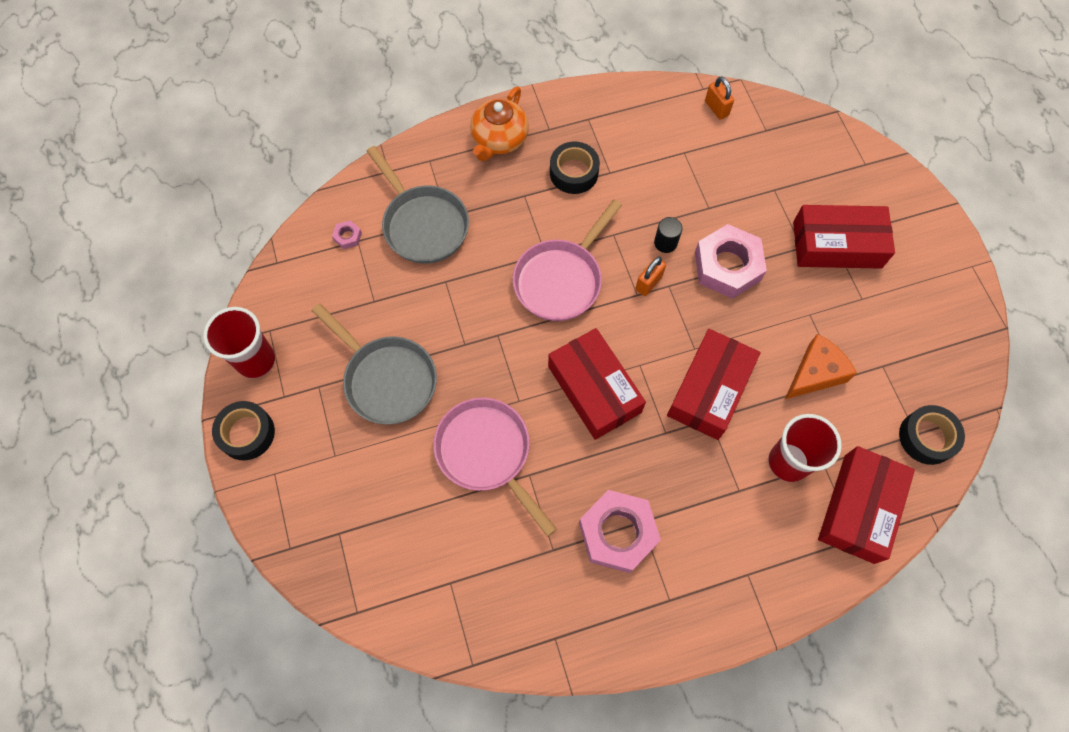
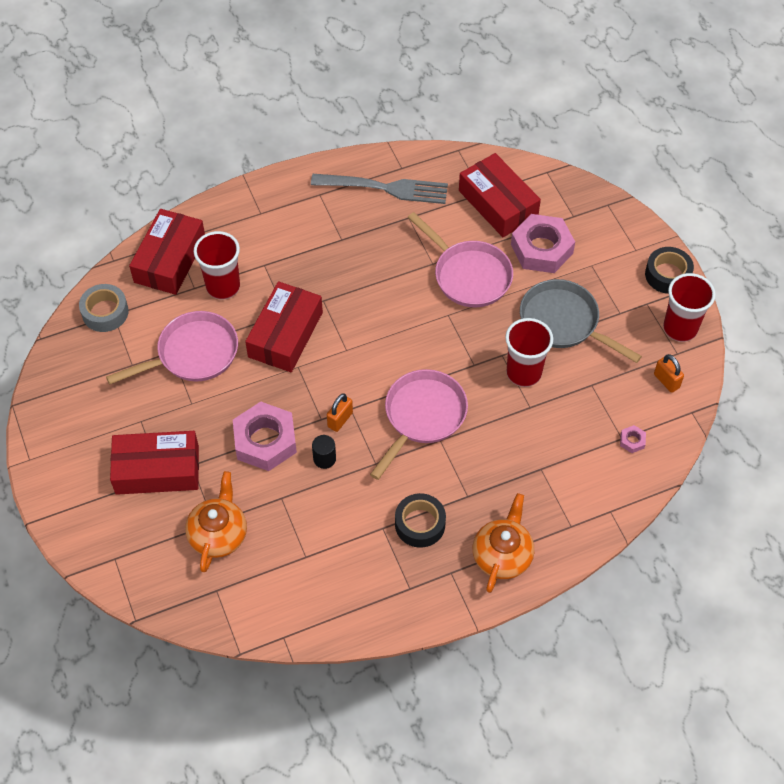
camera: 175 degrees right, 10 degrees down
(423, 224) = (562, 458): grey pan -> none
(444, 320) = (524, 373): none -> red cup
(581, 603) = (384, 188): none -> grey fork
(594, 389) = (385, 328): red box -> red box (498, 203)
(618, 533) = (359, 231): pink nut -> pink nut (541, 249)
(716, 108) = (269, 612): orange padlock -> orange padlock (666, 381)
(768, 178) = (218, 534): none -> orange teapot
(815, 373) = (193, 354): orange cheese -> pink pan
(927, 437) = (105, 312): black tape -> grey tape

